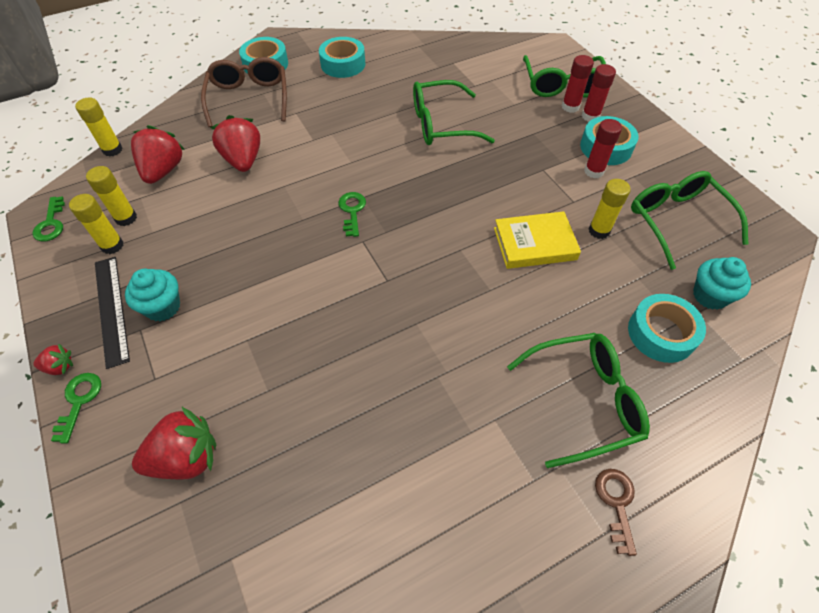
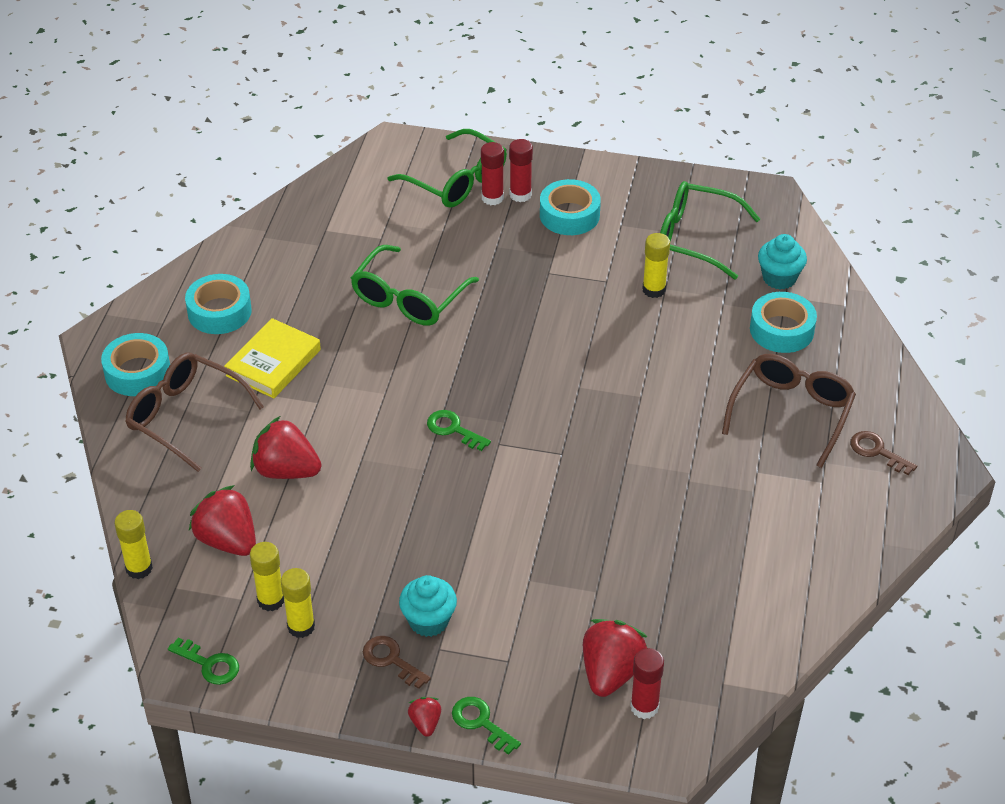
camera: 50 degrees left, 10 degrees down
(59, 367) = (425, 723): red strawberry -> red strawberry turned 45 degrees counterclockwise
(111, 309) = (391, 660): black ruler -> brown key
(534, 244) = (624, 337): yellow book -> yellow book (273, 363)
(584, 401) = (791, 412): green glasses -> brown glasses
(594, 171) = (588, 244): red glue stick -> red glue stick (644, 707)

